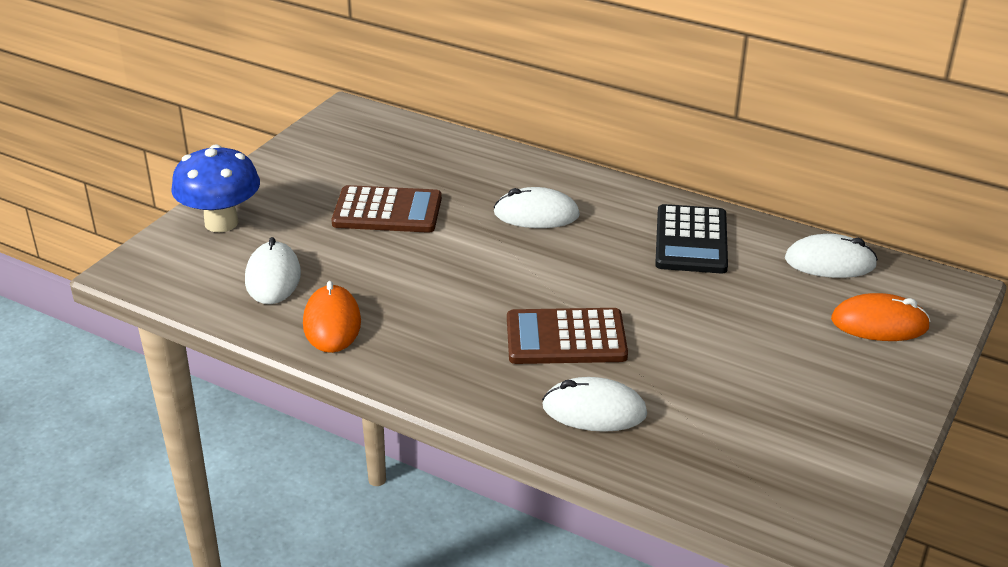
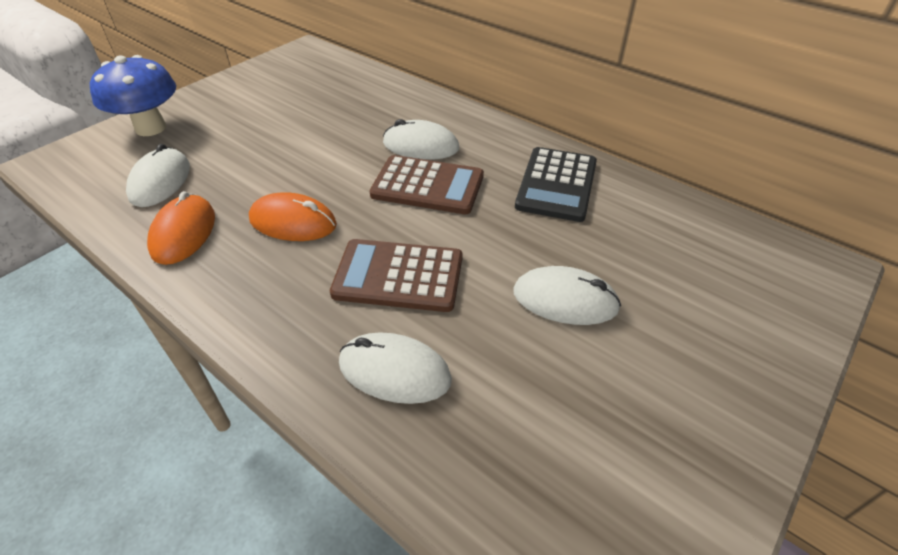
camera: 10 degrees right, 10 degrees up
(387, 211) = (293, 131): brown calculator -> brown calculator (427, 186)
(830, 262) = (692, 221): white mouse -> white mouse (565, 300)
(879, 323) = (739, 299): orange mouse -> orange mouse (293, 222)

